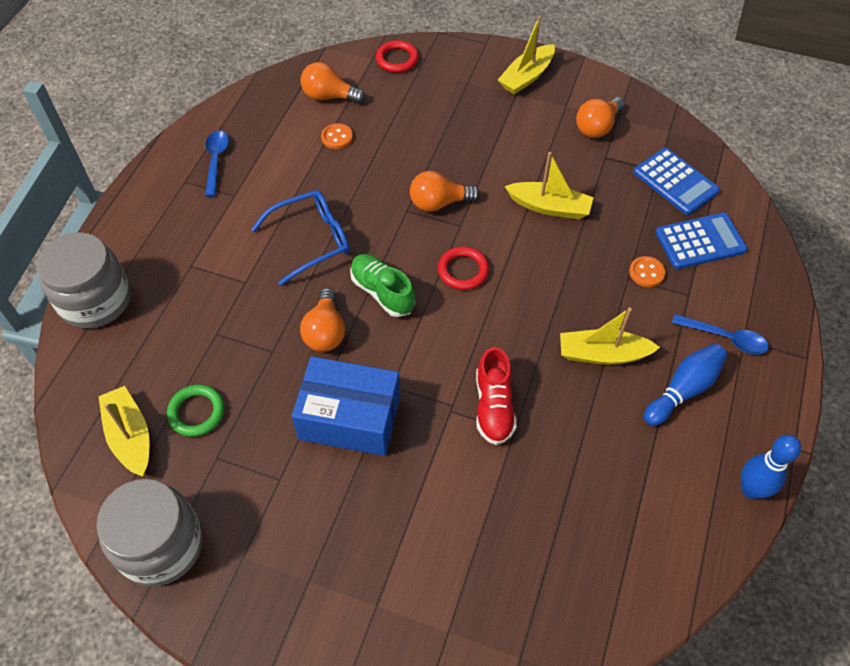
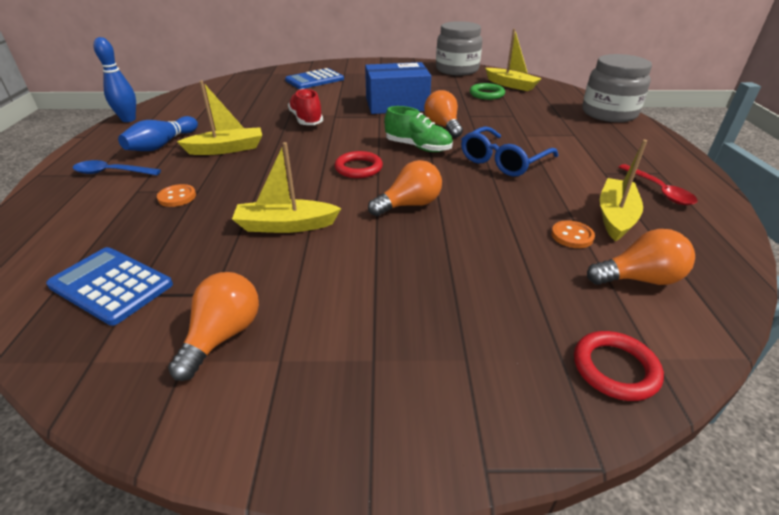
camera: 160 degrees right, 20 degrees down
(216, 161) = (659, 190): blue spoon -> red spoon
(526, 77) = (366, 402): yellow boat -> yellow boat (615, 216)
(700, 241) = (104, 231): blue calculator -> blue calculator (314, 80)

